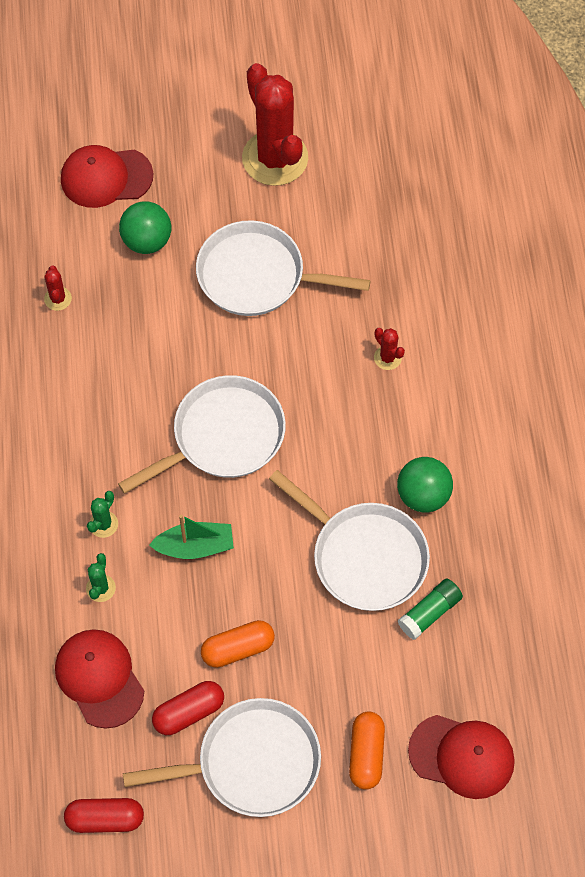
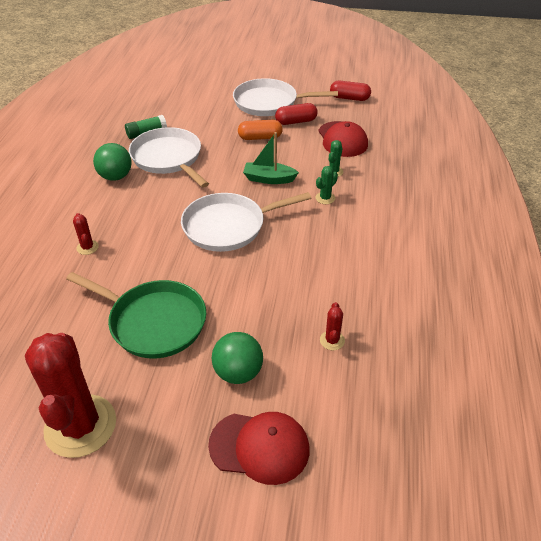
camera: 165 degrees left, 20 degrees down
(257, 276) = (154, 322): white pan -> green pan
(366, 754) = (210, 97): orange capsule -> none
(462, 756) = (164, 90): red cap -> none

